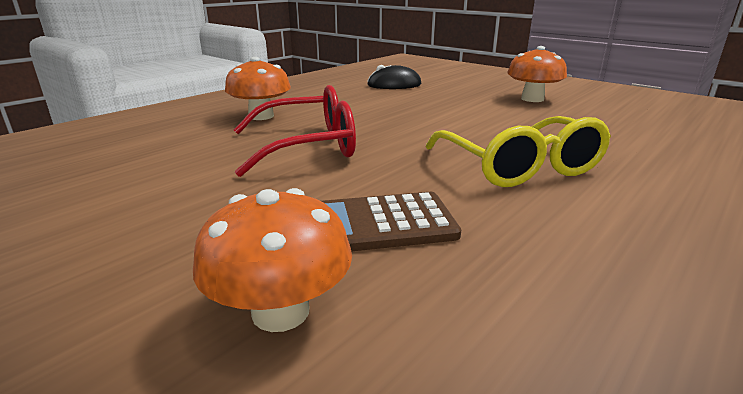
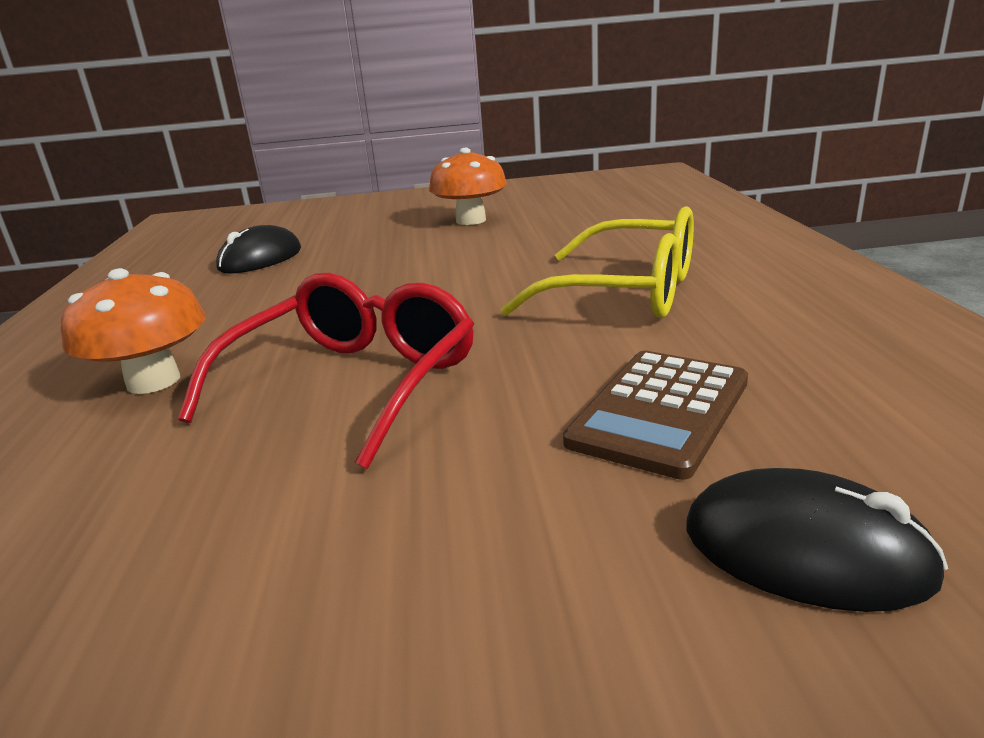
camera: 45 degrees left, 0 degrees up
(280, 311) = (805, 551): orange mushroom -> black mouse

